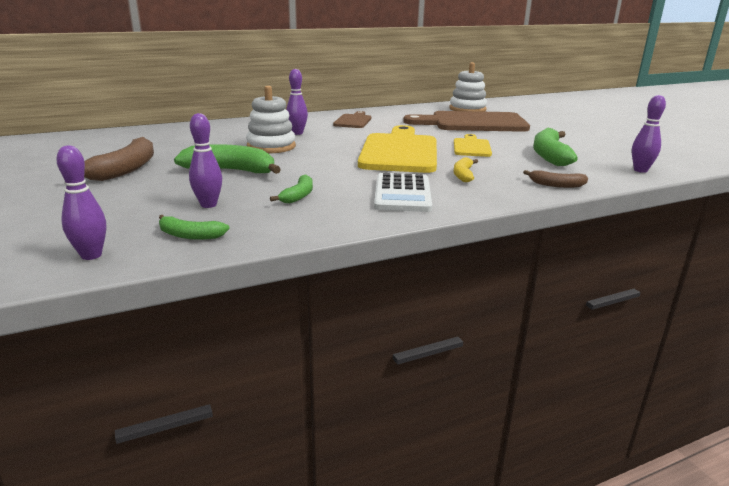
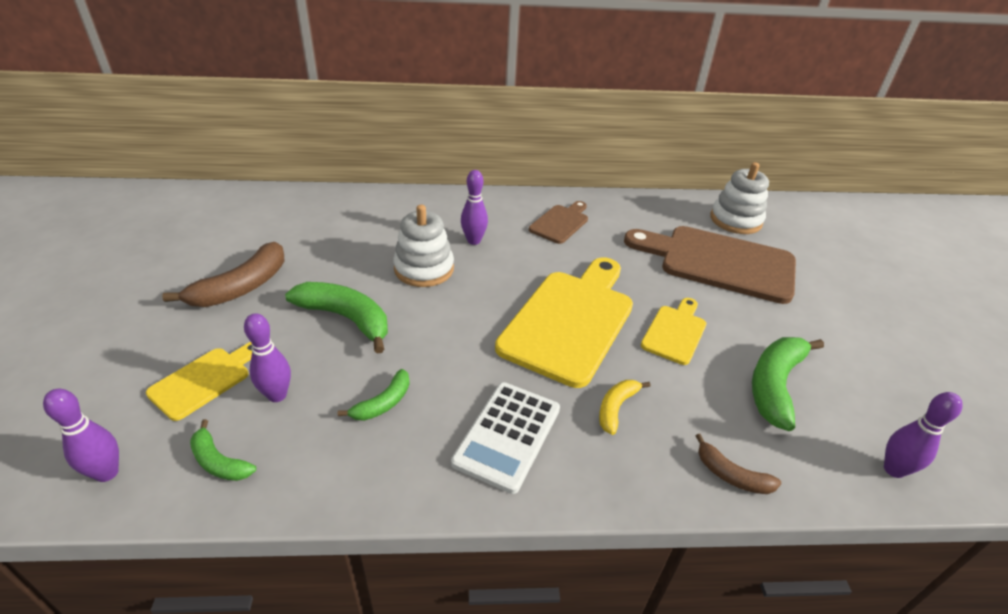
camera: 20 degrees right, 15 degrees up
(137, 208) = (204, 380): none -> yellow cutting board

